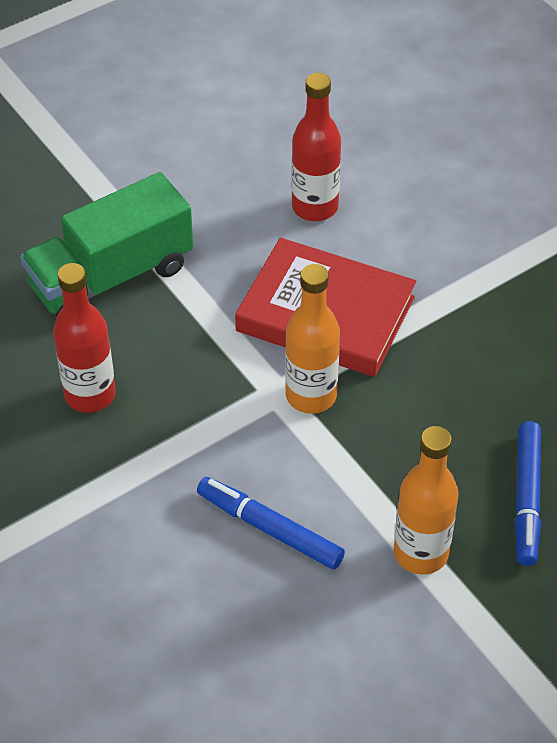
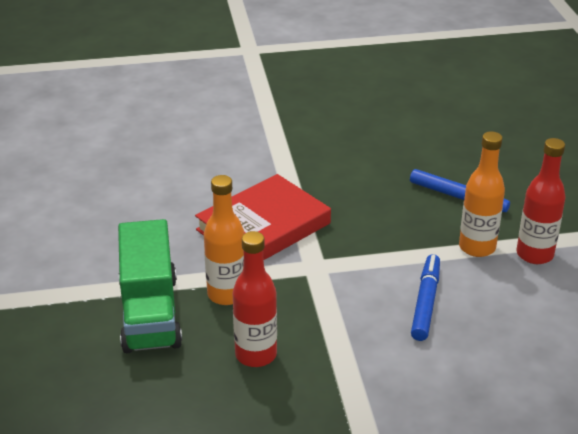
camera: 65 degrees left, 15 degrees down
(270, 528) = (426, 302): blue marker -> blue marker turned 135 degrees clockwise
(311, 396) = (327, 253): orange bottle -> orange bottle (226, 294)
(315, 207) = (166, 203): red bottle -> red bottle (534, 254)

